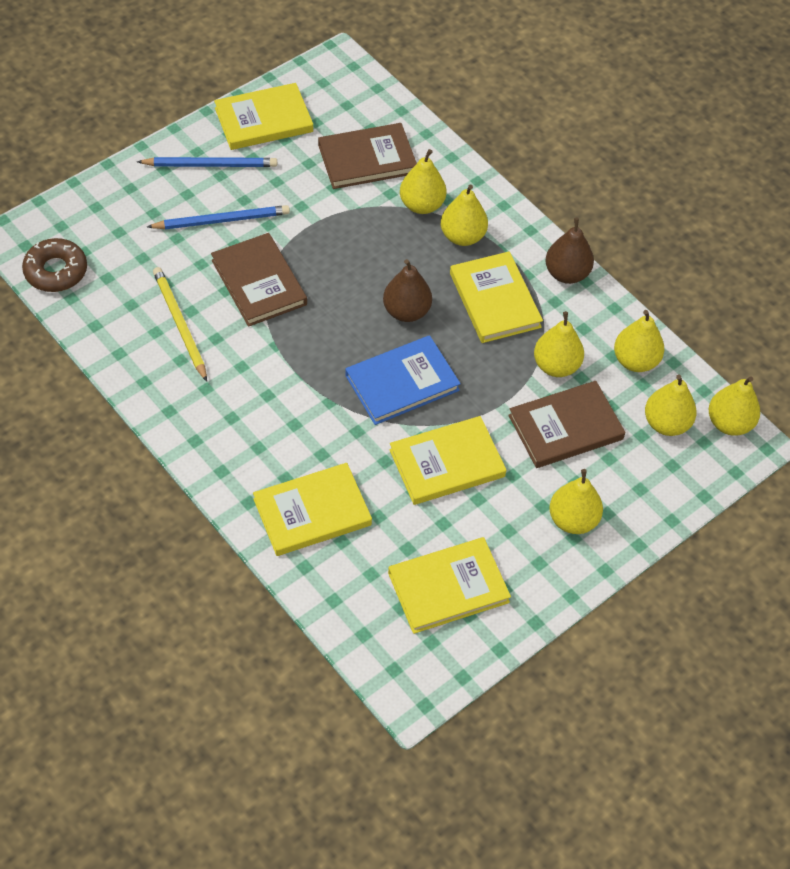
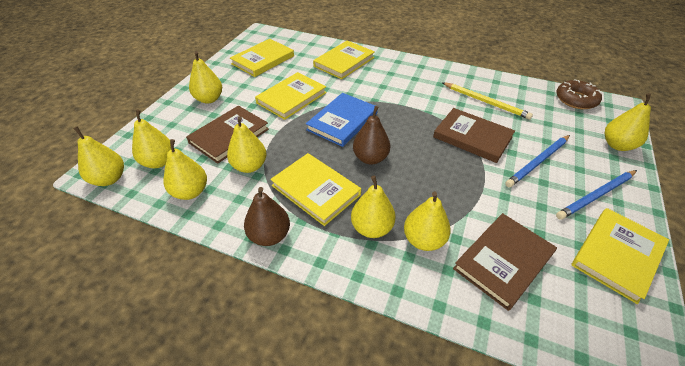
camera: 155 degrees right, 10 degrees down
(105, 196) = (617, 145): none -> yellow pear

